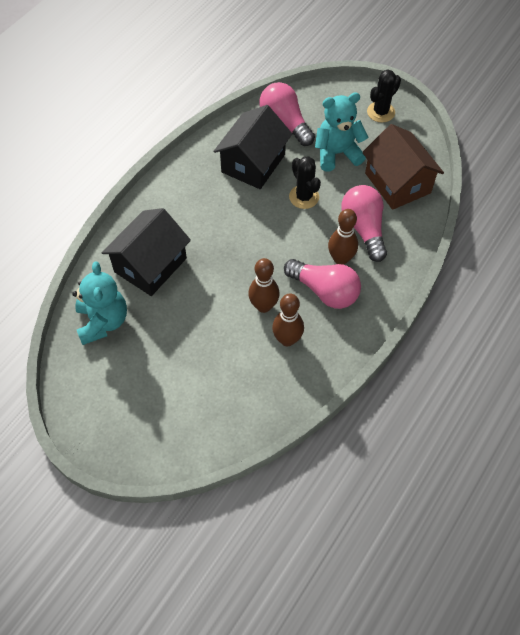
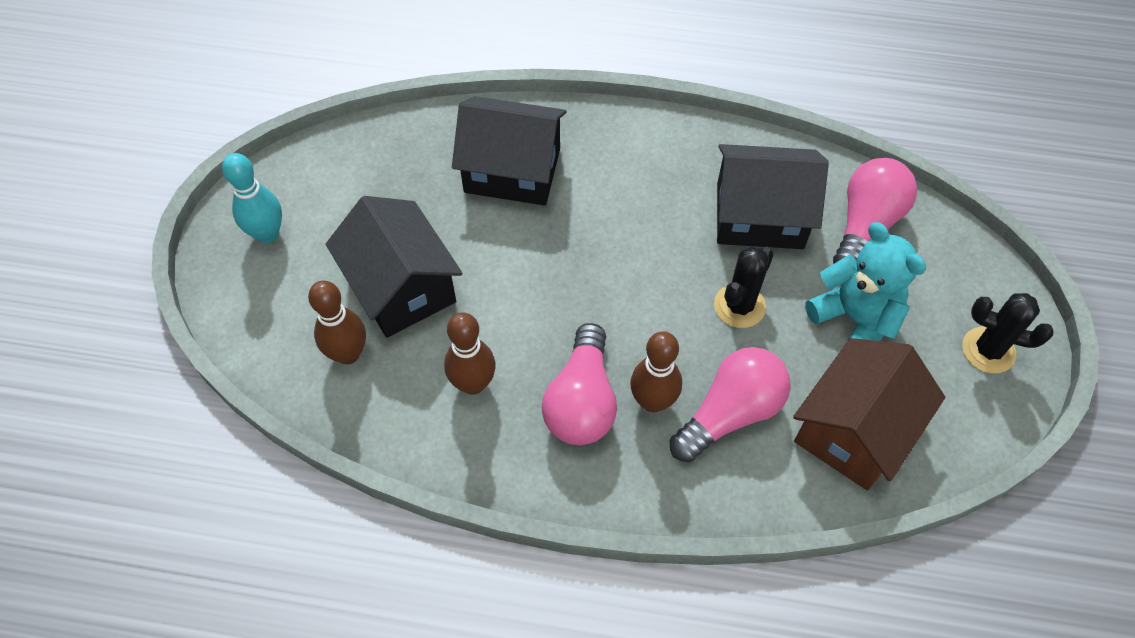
camera: 65 degrees right, 0 degrees up
(103, 322) = (400, 159): turquoise teddy bear -> none
(115, 418) = (267, 233): none -> turquoise bowling pin
(201, 354) = (401, 287): none -> black house
(263, 306) = (514, 331): brown bowling pin -> brown bowling pin (348, 353)

